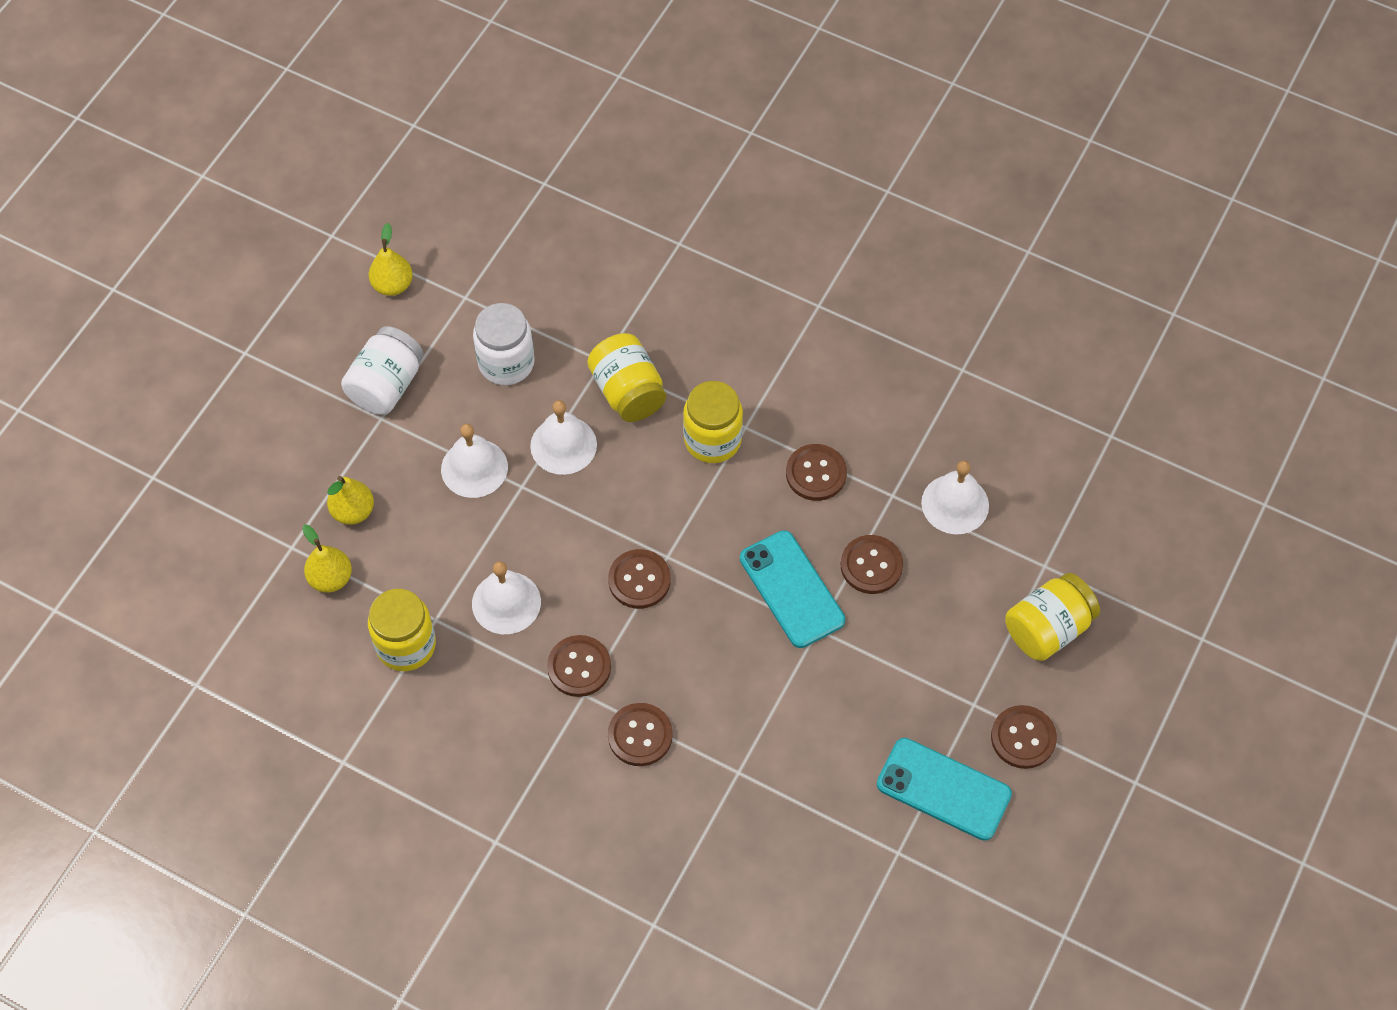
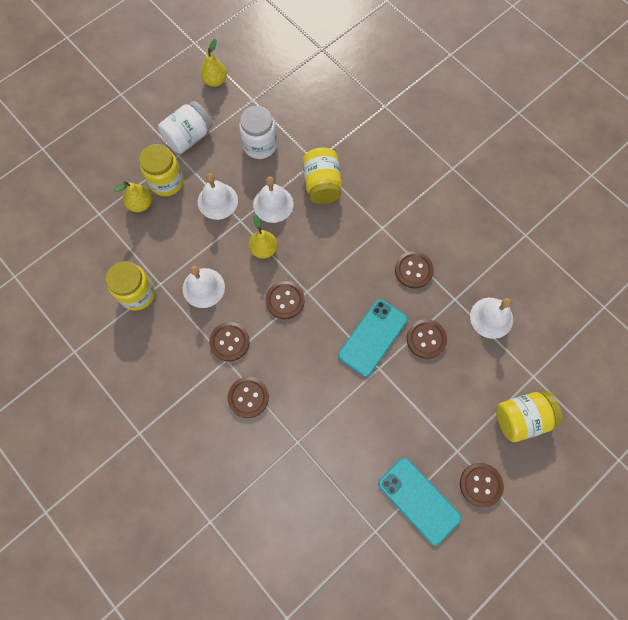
camera: 20 degrees right, 10 degrees up
(331, 578) = (112, 239): yellow pear -> yellow pear (264, 249)
(712, 440) = (360, 229): yellow jar -> yellow jar (166, 182)
(791, 589) = (372, 337): turquoise phone -> turquoise phone turned 45 degrees clockwise

